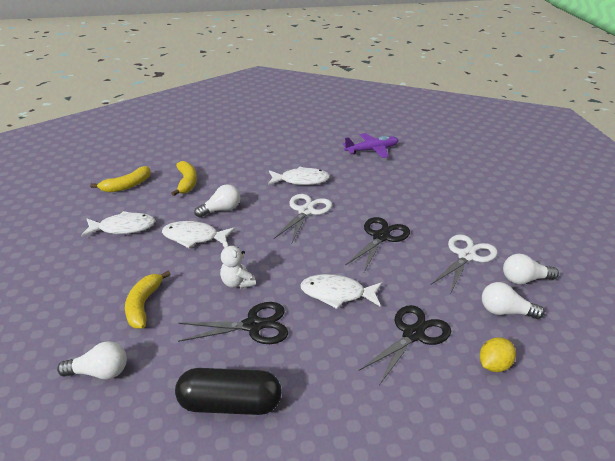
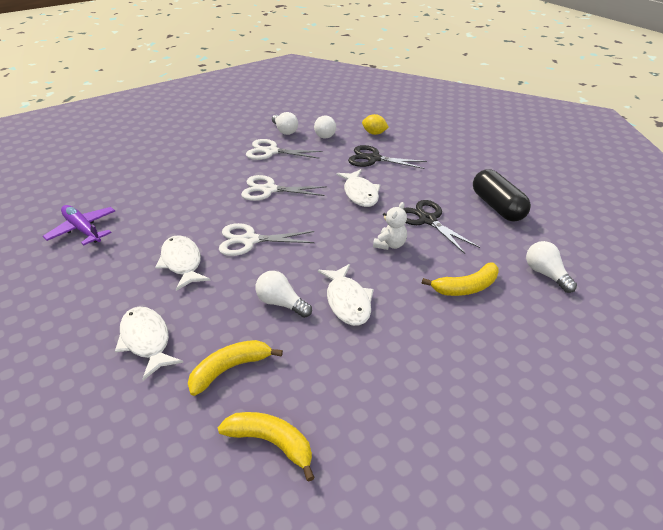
camera: 115 degrees left, 5 degrees up
(123, 228) = (373, 376): white fish -> white fish (146, 341)
(381, 237) = (269, 190): black scissors -> white scissors

